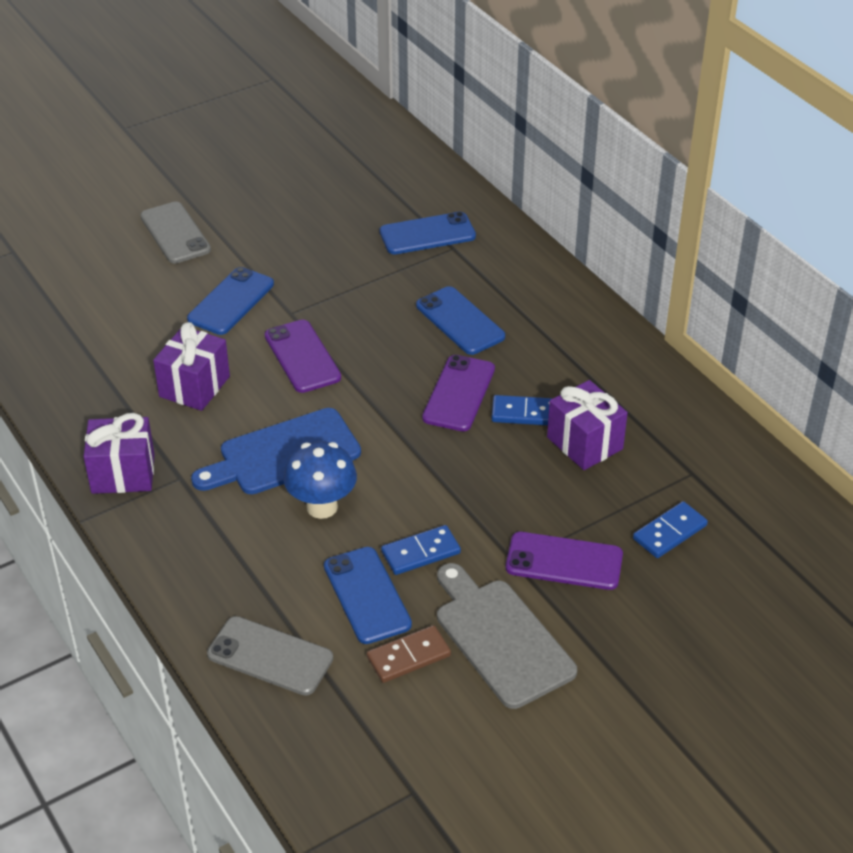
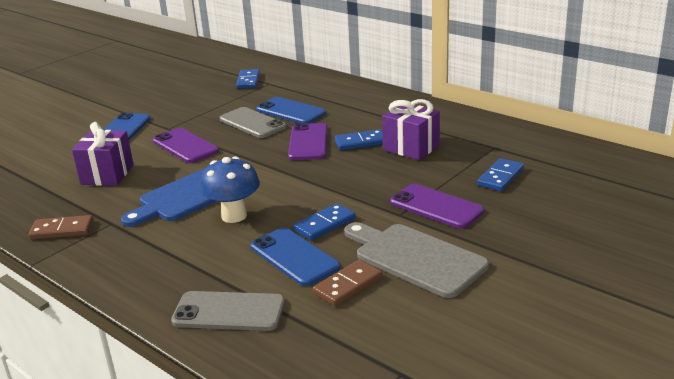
camera: 15 degrees left, 15 degrees down
(123, 473) = (62, 230): purple gift -> brown domino
(175, 233) = (69, 109): grey phone -> grey phone (252, 123)
(427, 234) = (248, 81): blue phone -> blue domino
(564, 561) = (436, 207): purple phone -> purple phone turned 45 degrees clockwise

